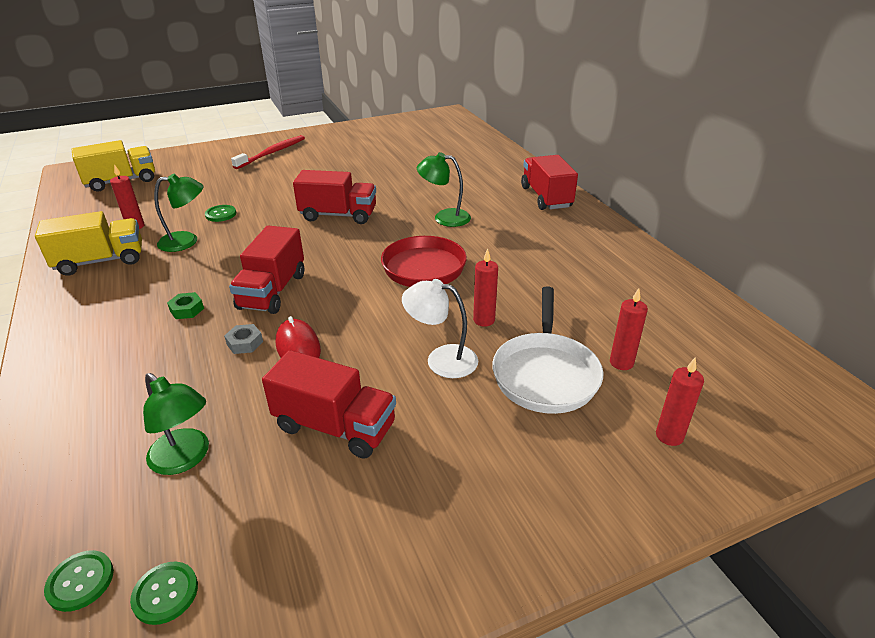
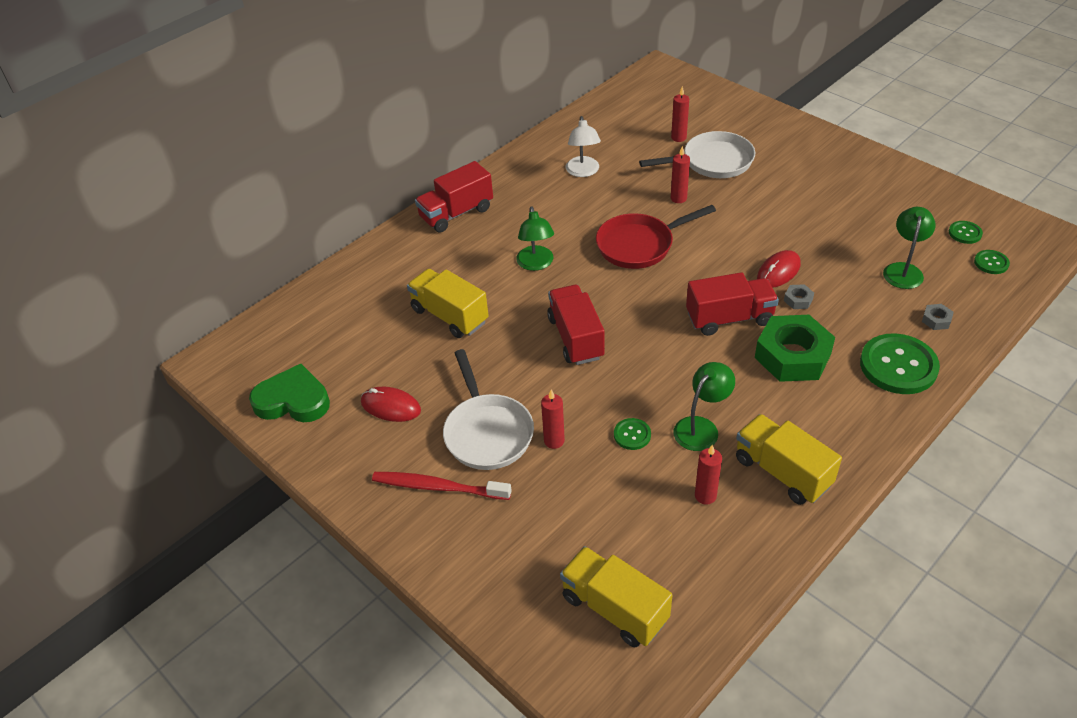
camera: 110 degrees left, 10 degrees up
(84, 372) = (898, 366): none -> green button
(87, 440) = (936, 320): none -> grey nut
(186, 241) = (701, 427): green lamp -> green lamp turned 75 degrees clockwise
(187, 310) = (792, 356): green nut -> green nut, size x2.48
(292, 171) = (487, 432): none -> white pan
(335, 426) = (827, 224): red truck -> none
(351, 149) = (391, 406): none -> red mouse
(390, 128) = (293, 400): none -> green heart
(416, 176) = (450, 316): none -> yellow truck
(441, 359) = (734, 204): white lamp -> white lamp (583, 172)
(669, 436) = (727, 115): red candle -> red candle (554, 441)

